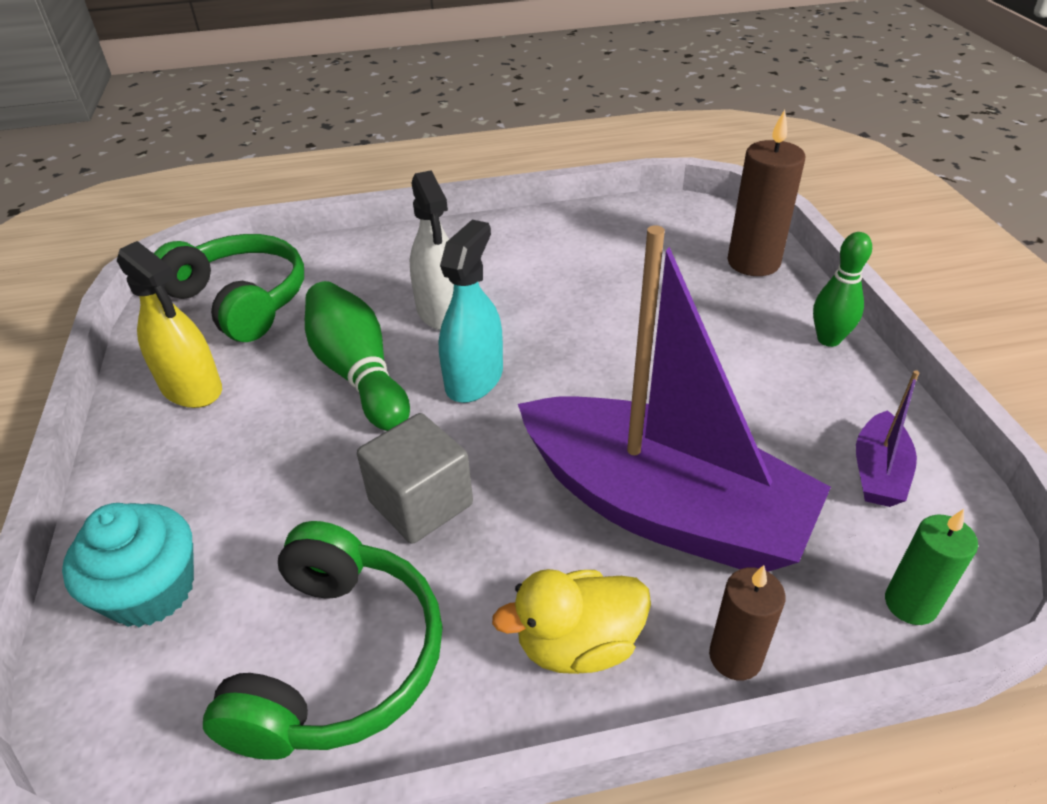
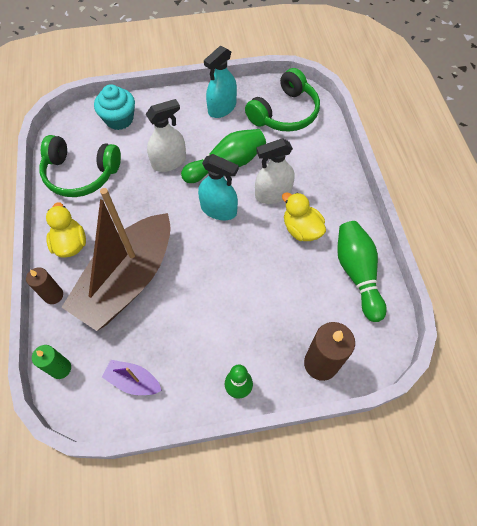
camera: 90 degrees right, 20 degrees up
(191, 388) = (222, 108): yellow spray bottle -> turquoise spray bottle
(333, 467) = (169, 162): none -> white spray bottle
(421, 503) = (145, 192): grey cube -> none
(518, 280) = (301, 229): none -> yellow duck
(596, 230) = (357, 273): none -> green bowling pin
(662, 508) = (127, 280): purple boat -> brown boat

